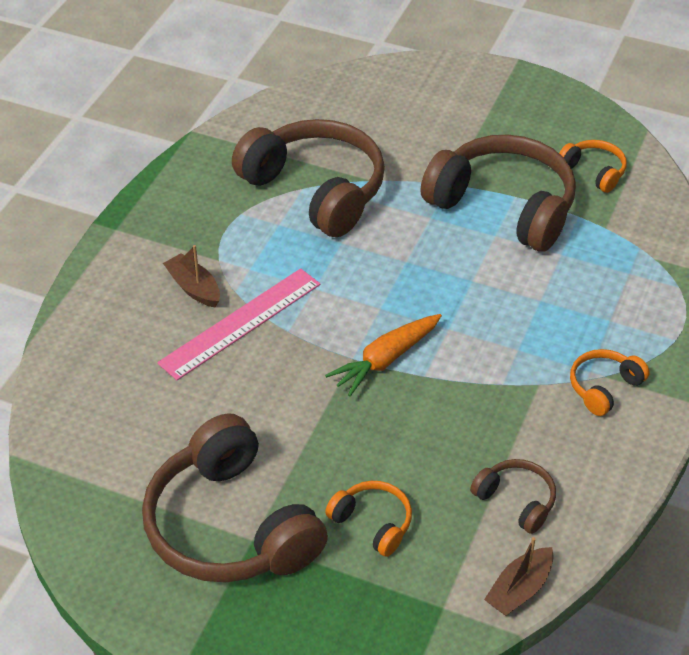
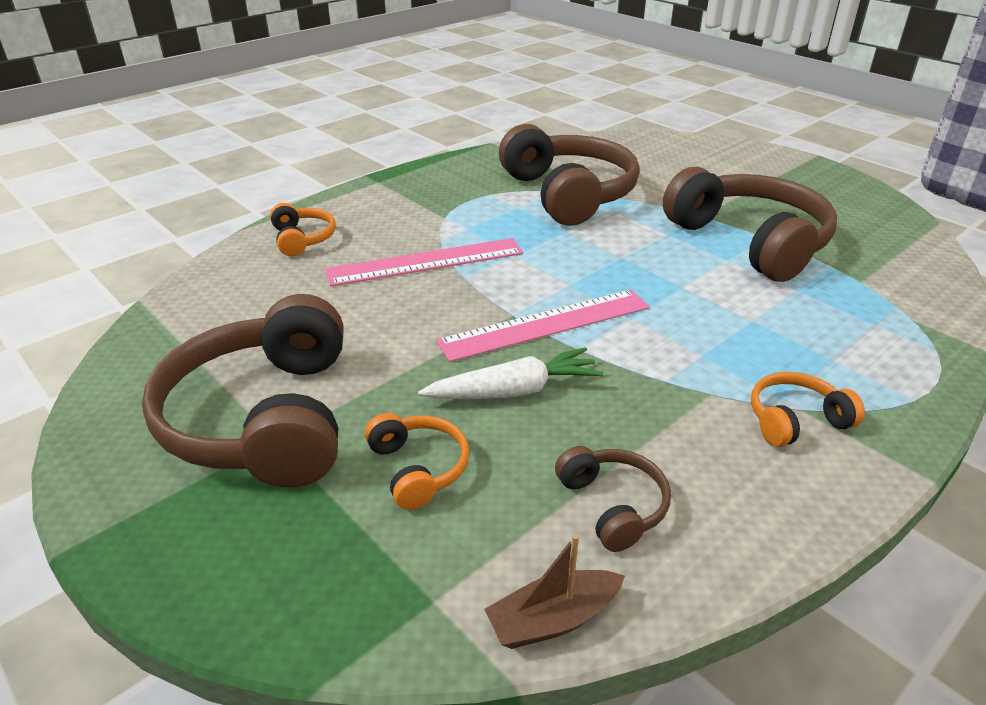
camera: 25 degrees right, 10 degrees down
(194, 288) = (406, 229): brown boat -> none
(386, 359) = (546, 324): orange carrot -> pink ruler
(398, 433) = (513, 391): none -> white carrot
(593, 172) = (864, 238): orange headphones -> orange headphones (302, 239)

